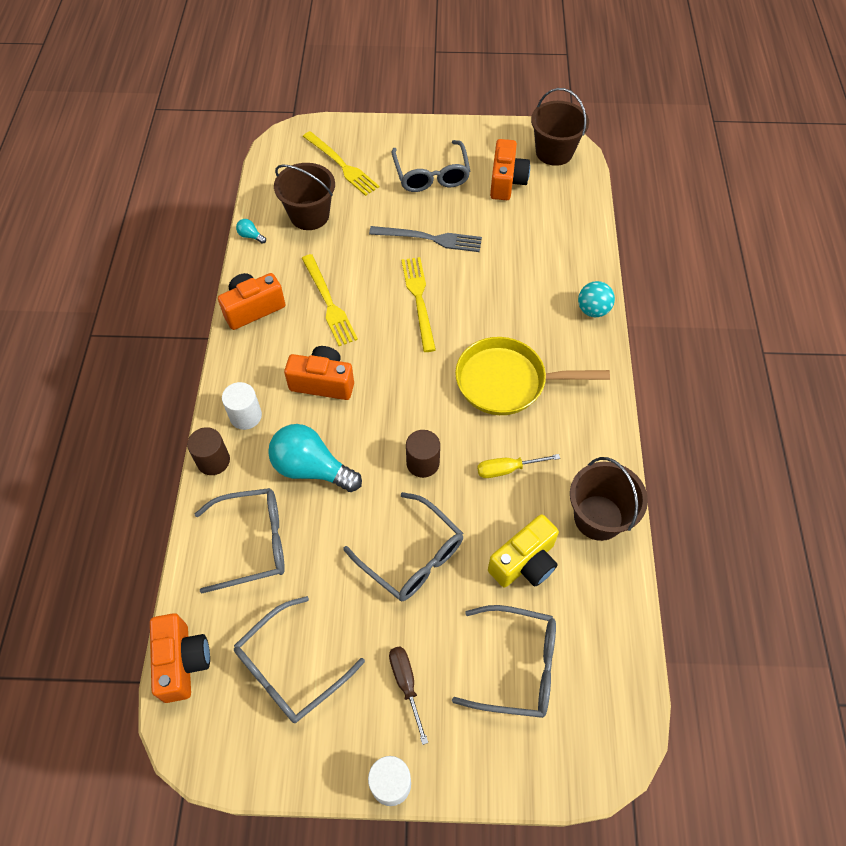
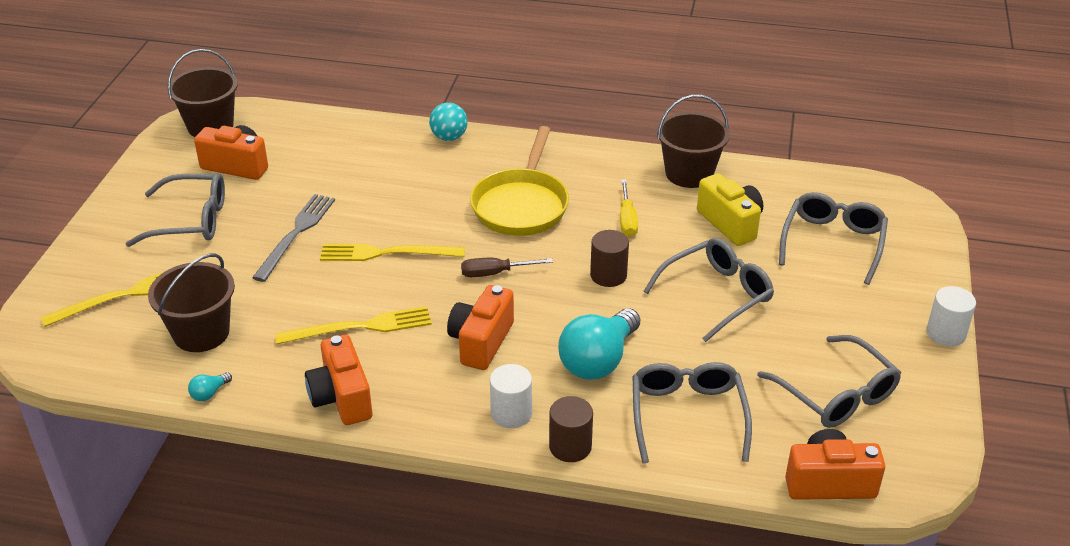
camera: 80 degrees left, 20 degrees down
(406, 684) = (851, 314): brown screwdriver -> brown screwdriver (495, 273)

